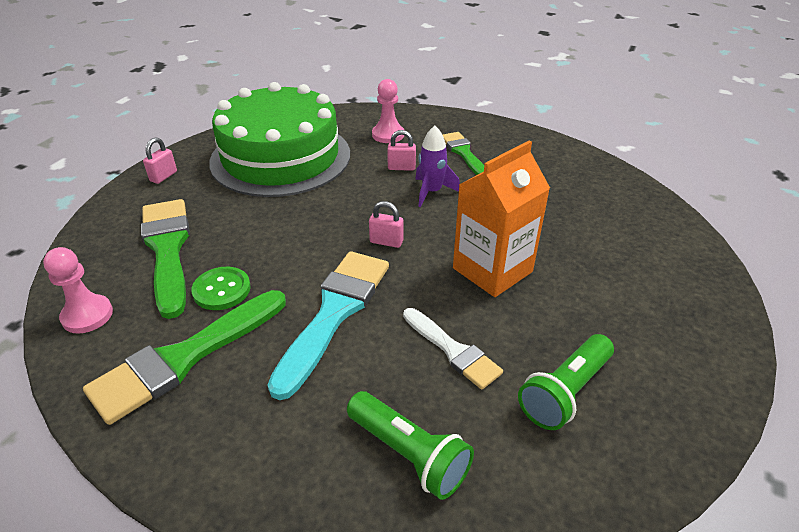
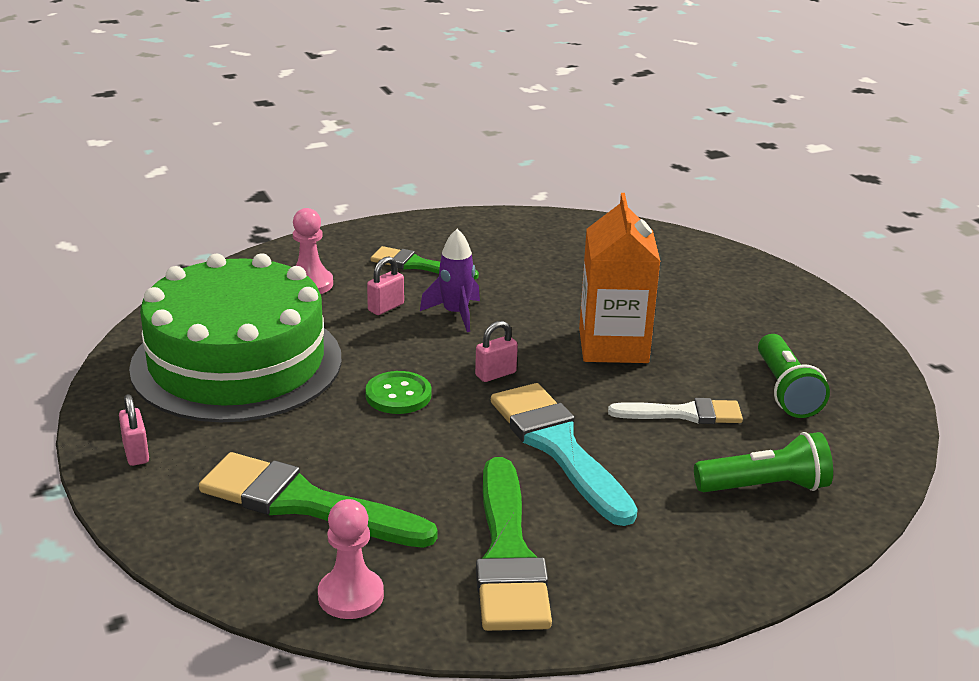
camera: 50 degrees left, 10 degrees down
(222, 290) = (432, 495): green button -> green button (398, 395)

